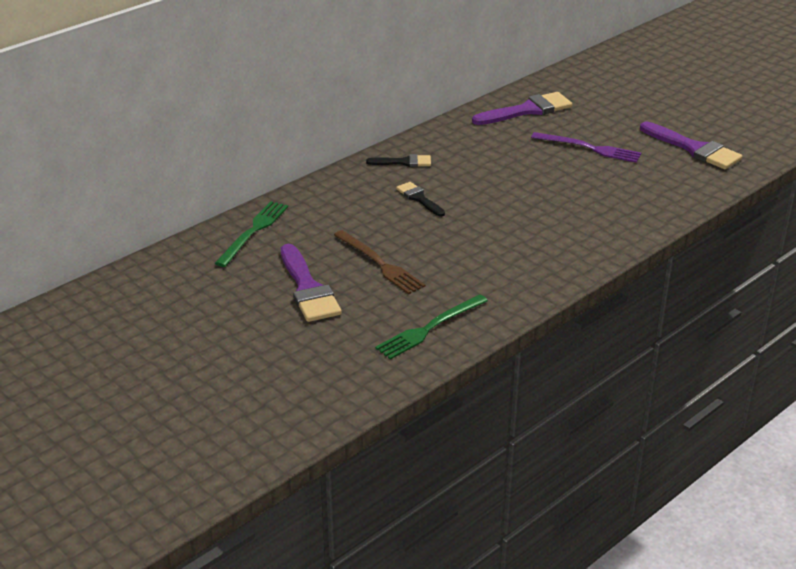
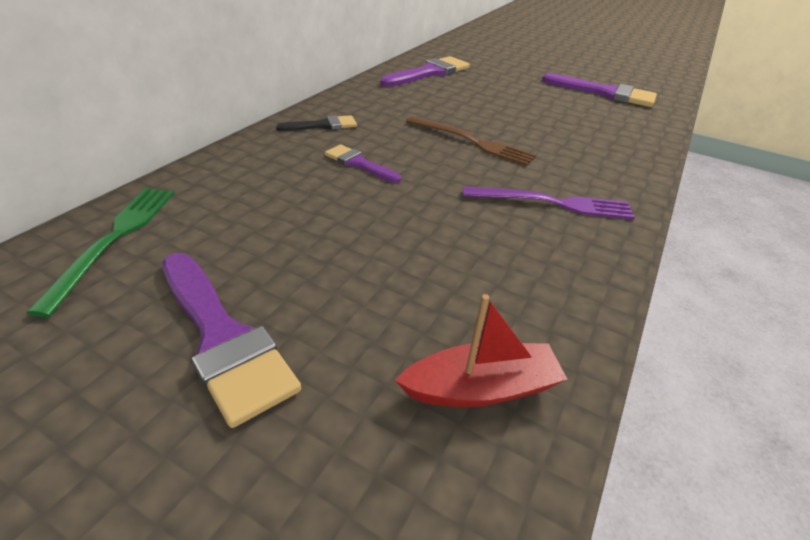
camera: 20 degrees left, 5 degrees up
(380, 264) = (340, 266): brown fork -> brown fork (472, 142)
(419, 198) = (359, 163): black brush -> purple brush
(429, 328) = (480, 388): green fork -> red boat
(589, 148) = (512, 99): purple fork -> purple fork (553, 203)

